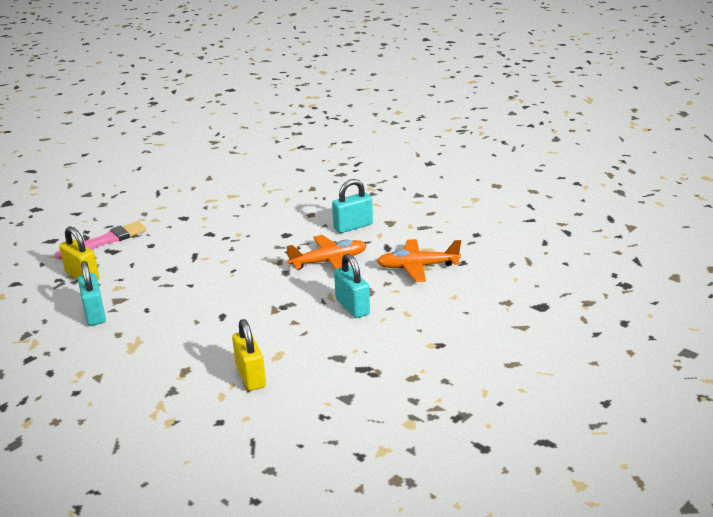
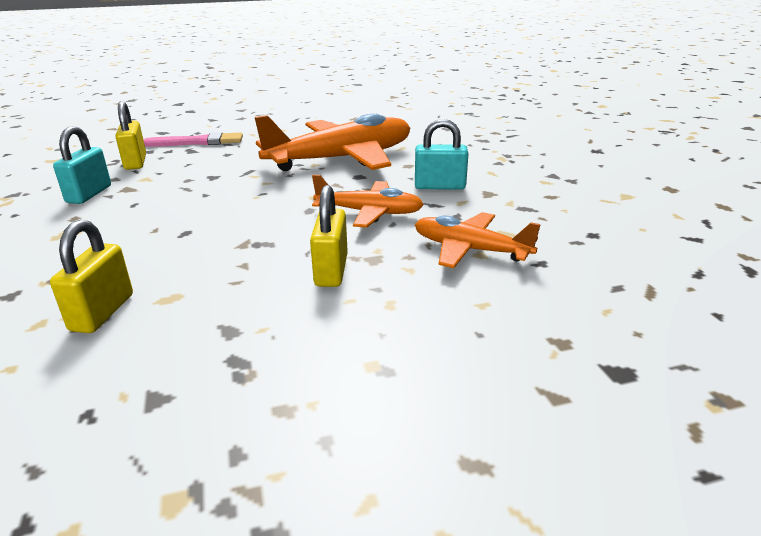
camera: 30 degrees right, 0 degrees up
(254, 222) = (342, 159): none -> orange plane
(352, 307) = (331, 270): turquoise padlock -> yellow padlock

